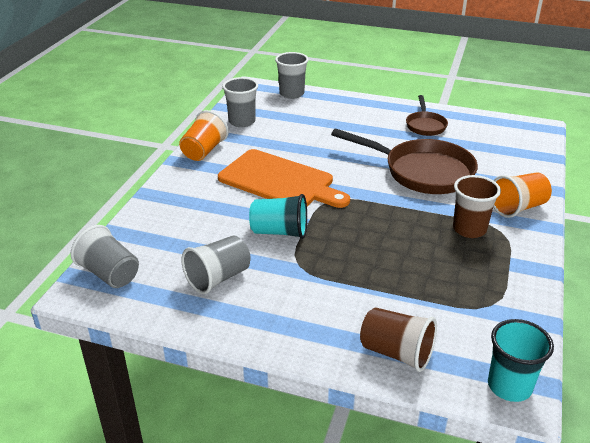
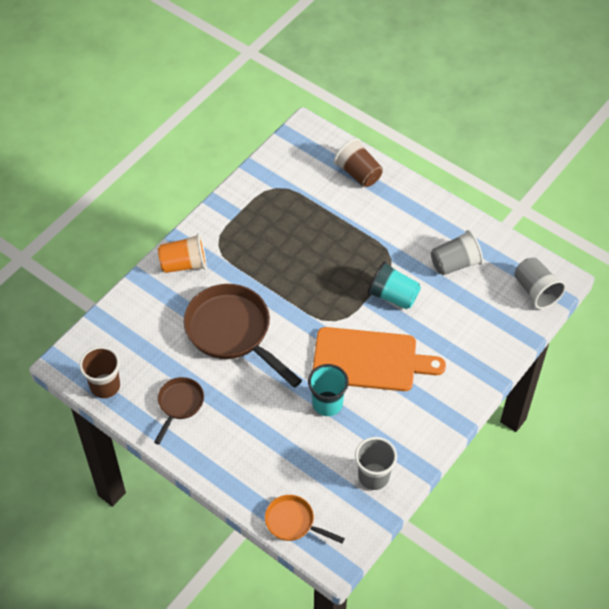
camera: 160 degrees left, 20 degrees up
(204, 151) = (429, 432): orange cup -> none
(279, 181) = (369, 360): orange cutting board -> orange cutting board turned 135 degrees clockwise
(291, 93) = (293, 522): grey cup -> orange pan
(469, 229) = (241, 254): brown cup -> brown cup (105, 386)
(509, 386) = (306, 136): turquoise cup -> turquoise cup (327, 404)

